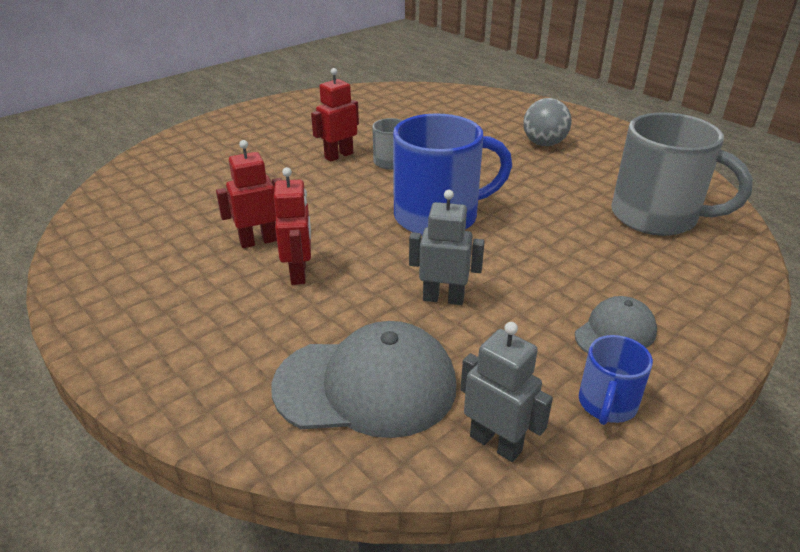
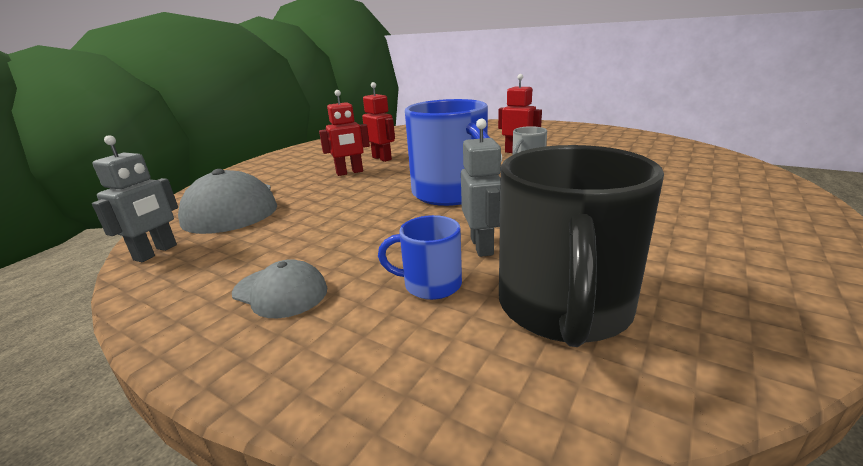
camera: 75 degrees right, 10 degrees down
(443, 298) = (329, 213): grey robot -> grey robot (482, 246)
(544, 144) = (677, 214): grey ball -> none
(607, 404) = (175, 294): blue mug -> blue mug (430, 284)
(657, 217) = (563, 308): grey mug -> black mug

